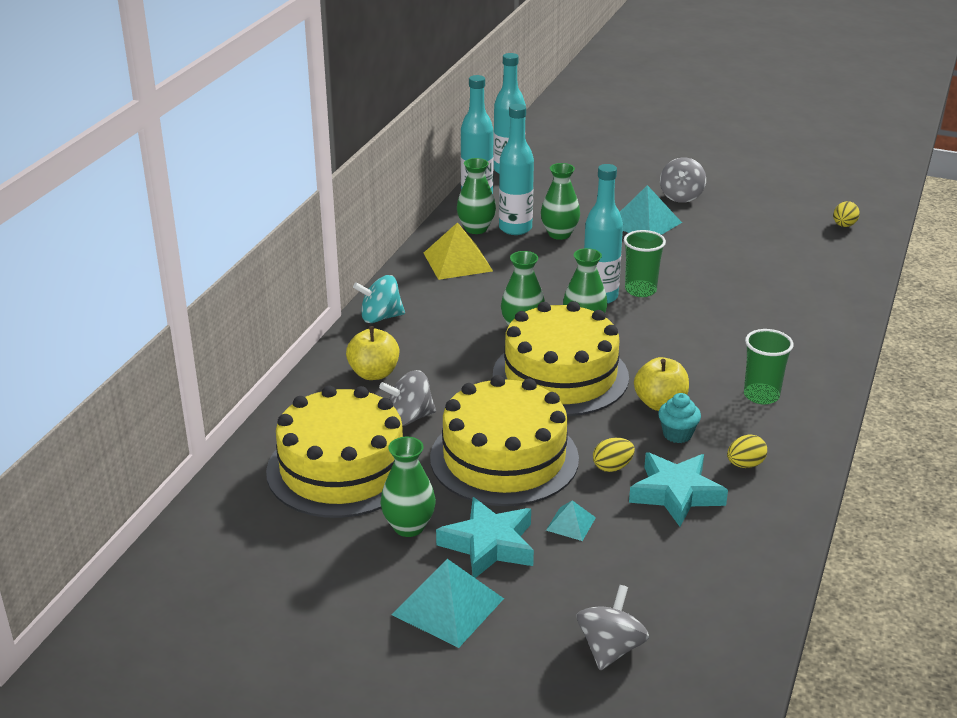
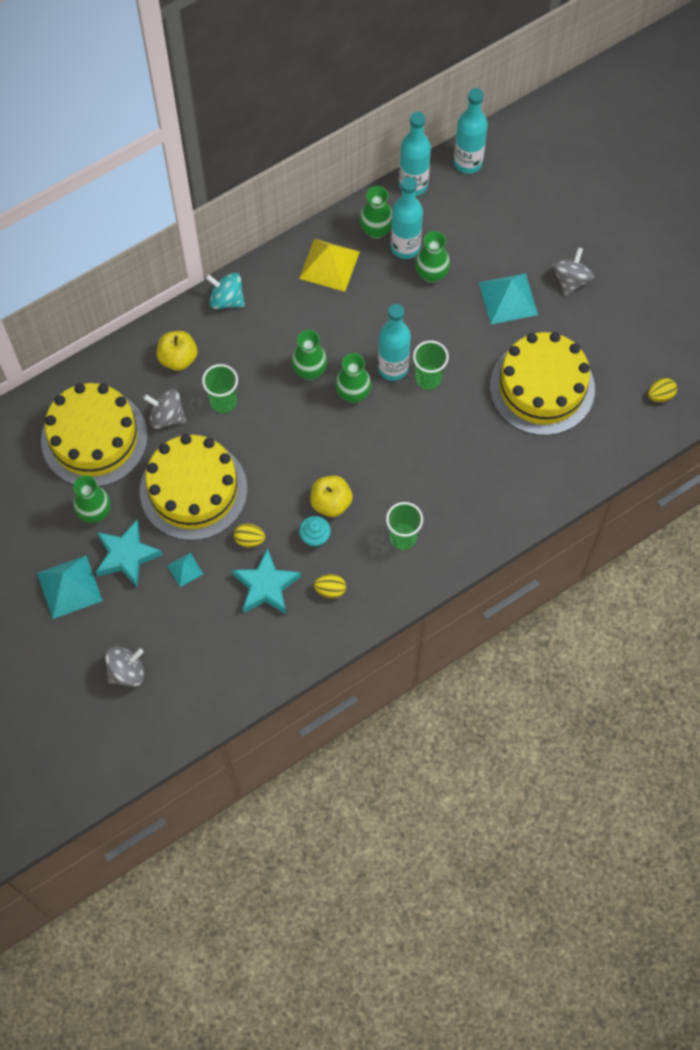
camera: 35 degrees right, 35 degrees up
(459, 383) = (223, 401): none -> green cup
(560, 376) = (292, 435): yellow cake -> yellow cake (542, 387)
(681, 196) = (570, 280): grey spinning top -> grey spinning top turned 150 degrees clockwise

